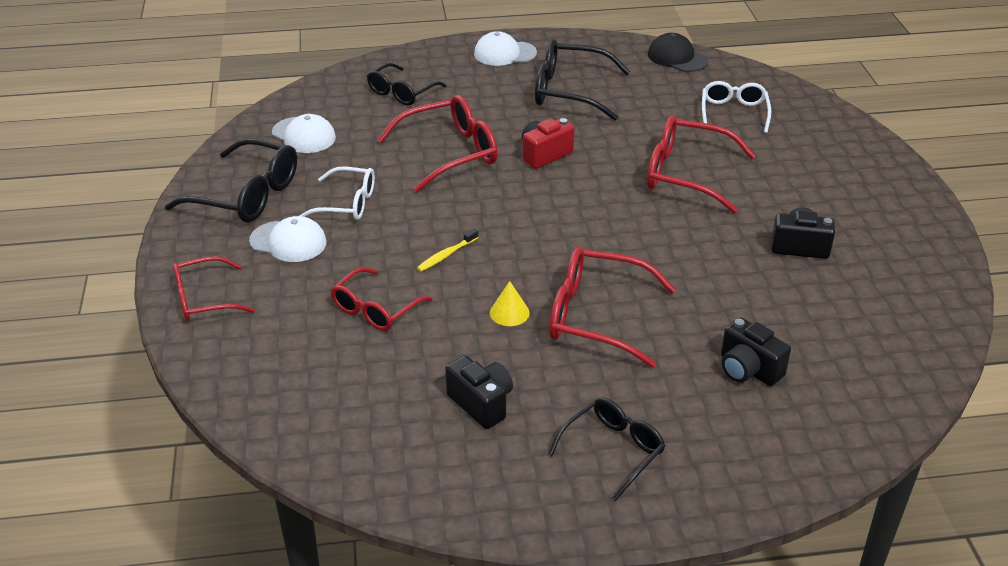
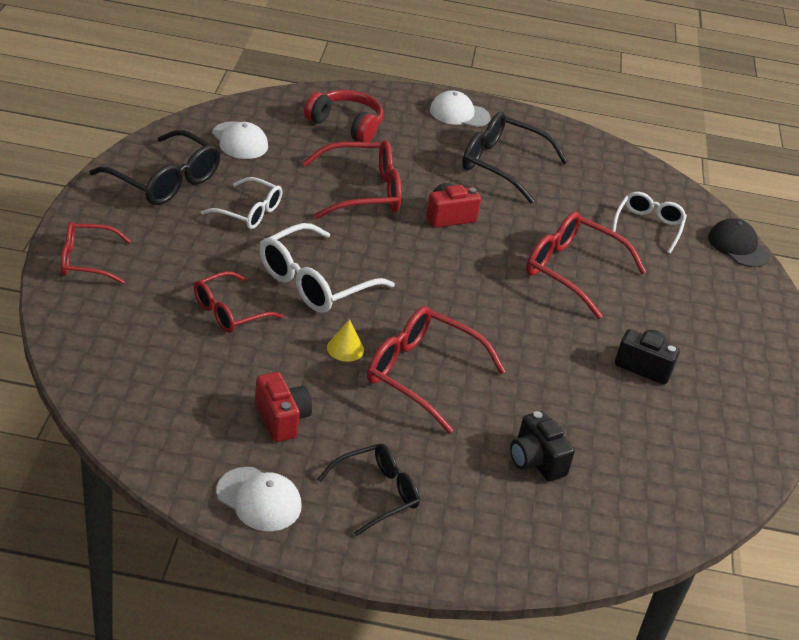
camera: 10 degrees right, 0 degrees up
(288, 242) = (182, 232): white cap -> white cap (259, 499)
(401, 92) = (346, 125): black glasses -> red headphones
(446, 255) = (314, 282): yellow toothbrush -> white glasses
(481, 403) = (281, 419): black camera -> red camera
(677, 58) = (621, 160): black cap -> black cap (738, 246)

